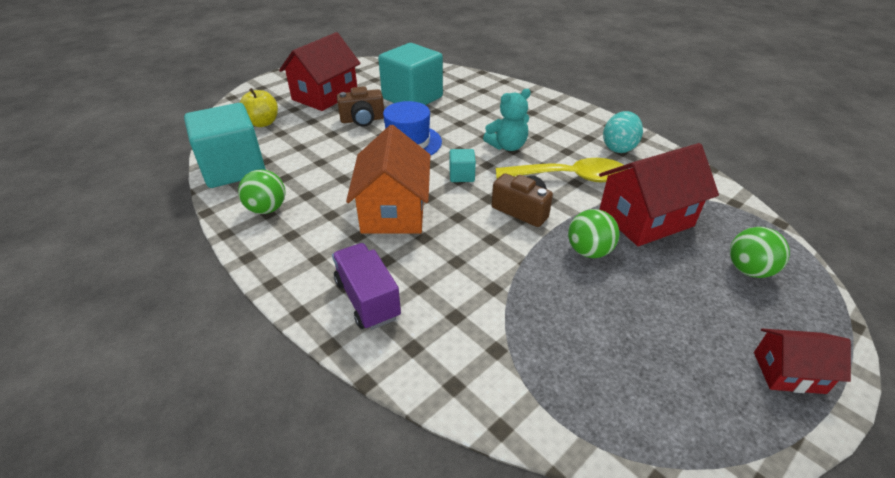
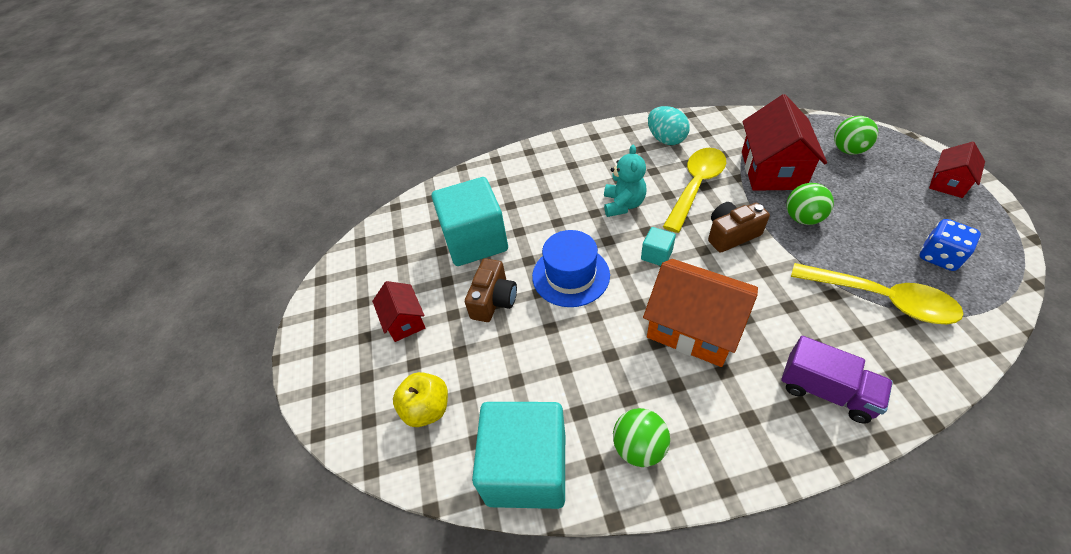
camera: 55 degrees left, 10 degrees up
(325, 96) = (404, 321): red house -> red house, size x0.55
(367, 299) = (826, 391): purple truck -> purple truck turned 150 degrees counterclockwise
(513, 326) = (881, 299): none -> yellow spoon
(624, 371) = (939, 257): none -> blue dice

